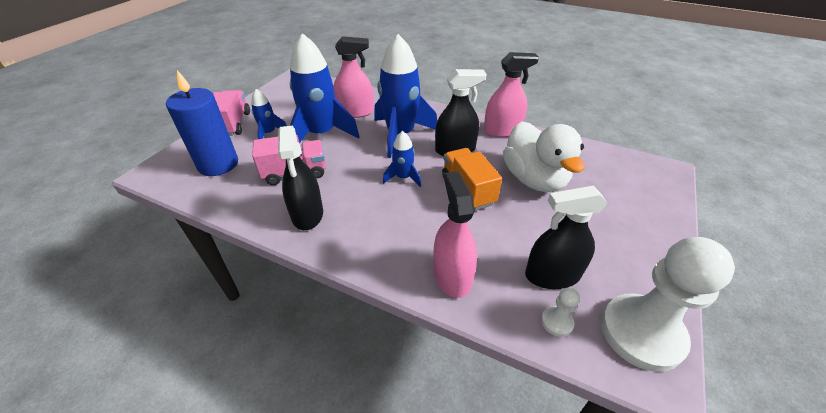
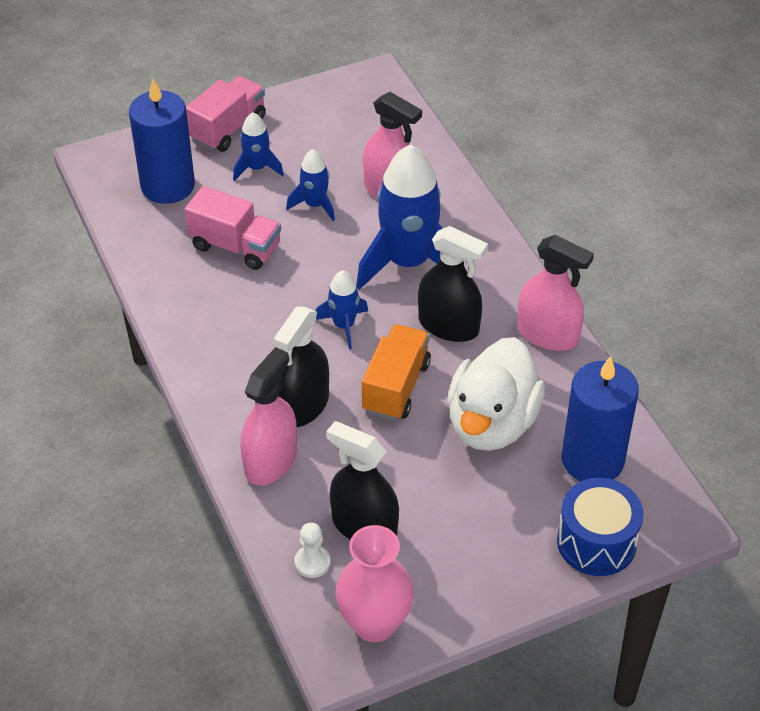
camera: 40 degrees right, 5 degrees up
(307, 214) = (202, 308): black spray bottle -> black spray bottle (303, 405)
(321, 134) = (315, 205): blue rocket -> blue rocket, size x0.49
(596, 168) = (592, 460): none -> blue candle
(641, 333) = (374, 623): white pawn -> pink vase
(655, 202) = (596, 542): none -> blue drum

